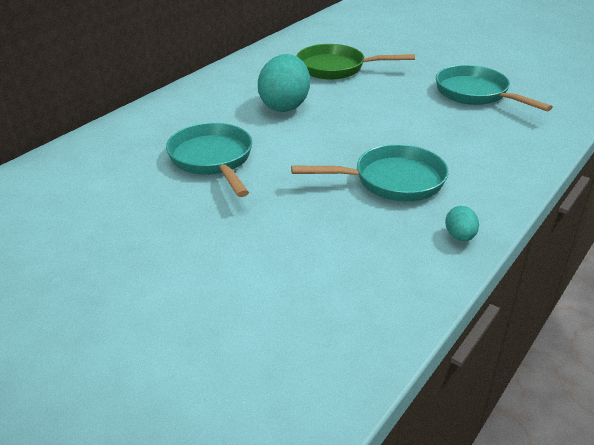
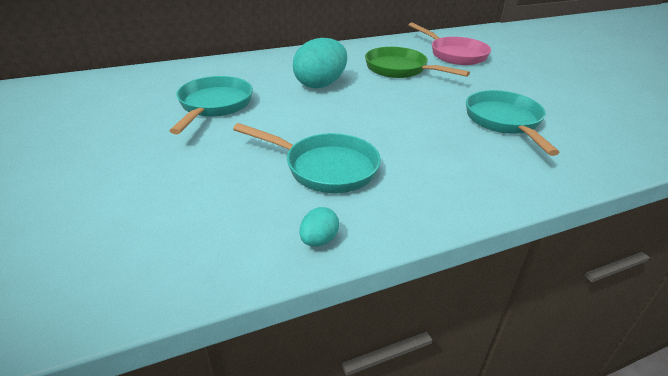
camera: 30 degrees right, 0 degrees up
(364, 38) = (454, 54): none -> pink pan

